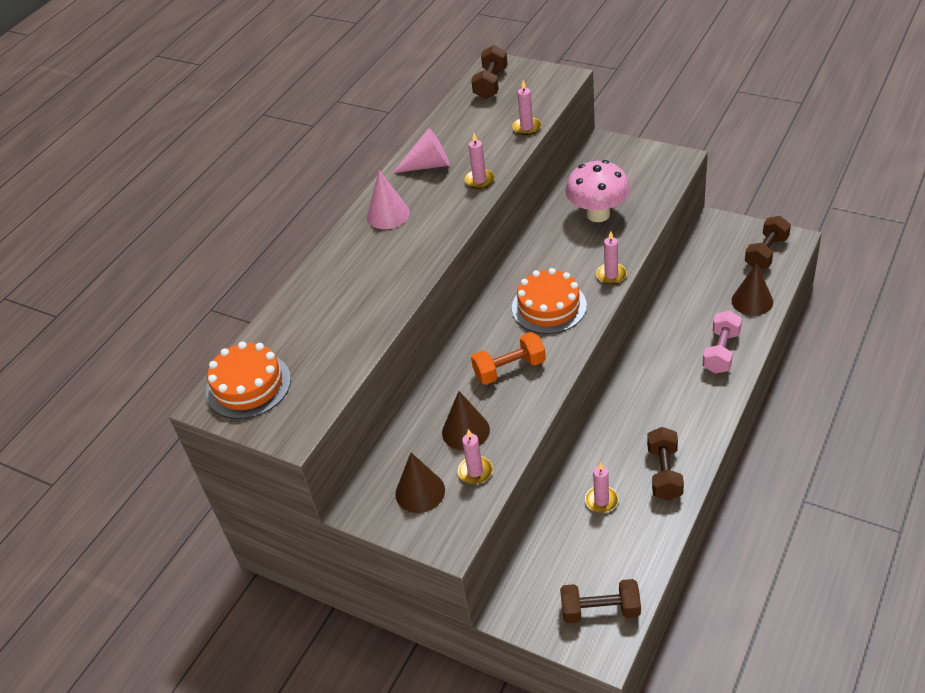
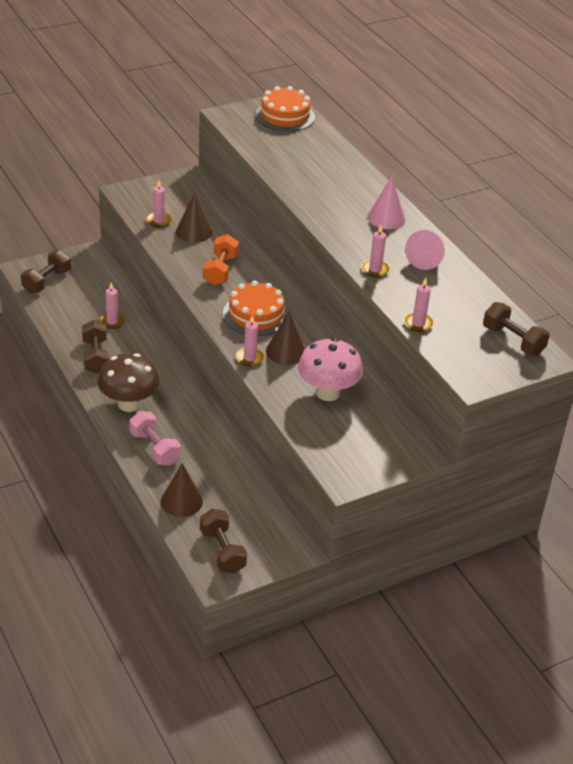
camera: 115 degrees right, 5 degrees down
(420, 492) = (172, 198): brown cone -> brown cone (286, 351)
(664, 473) = (95, 356): brown dumbbell -> brown dumbbell turned 45 degrees clockwise
(693, 404) = (129, 404): none -> brown mushroom

